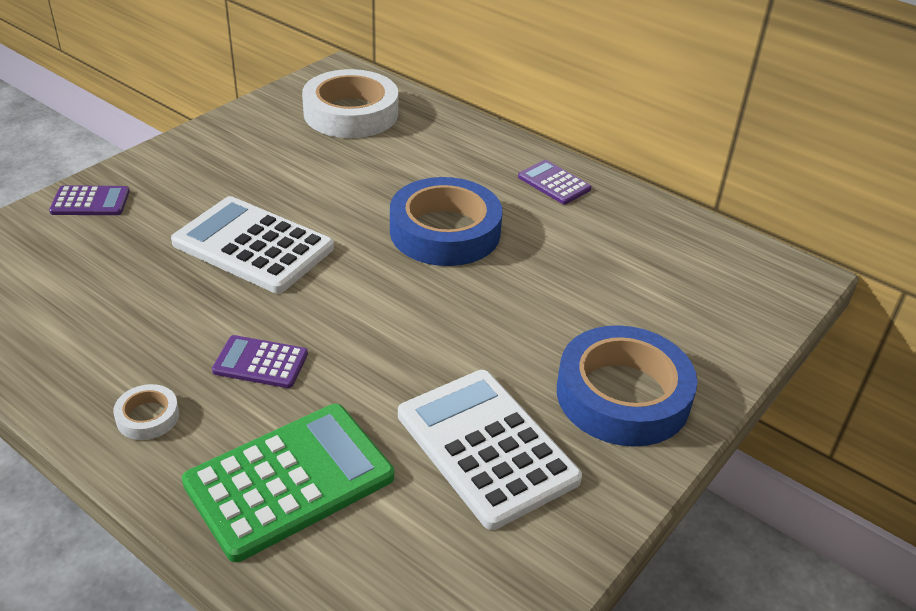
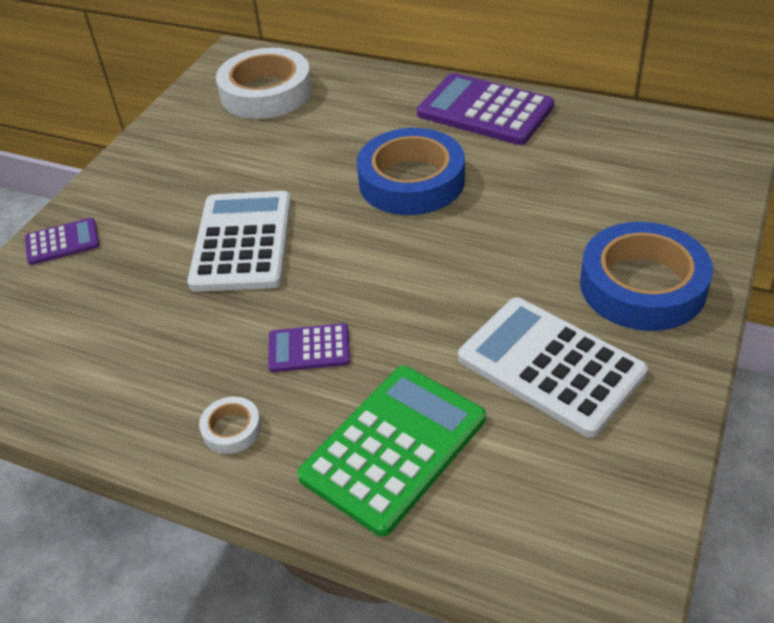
camera: 10 degrees left, 5 degrees up
(253, 246) = (242, 242): white calculator -> white calculator turned 75 degrees clockwise
(554, 183) = (485, 110): purple calculator -> purple calculator, size x1.93

